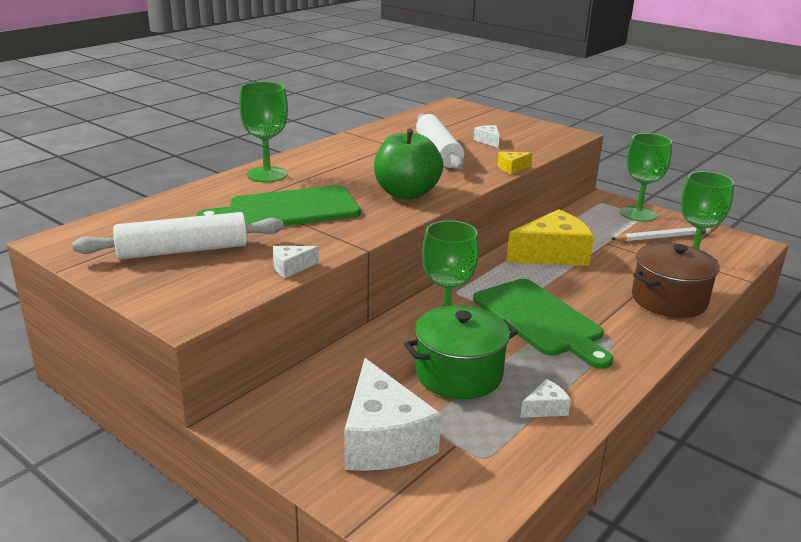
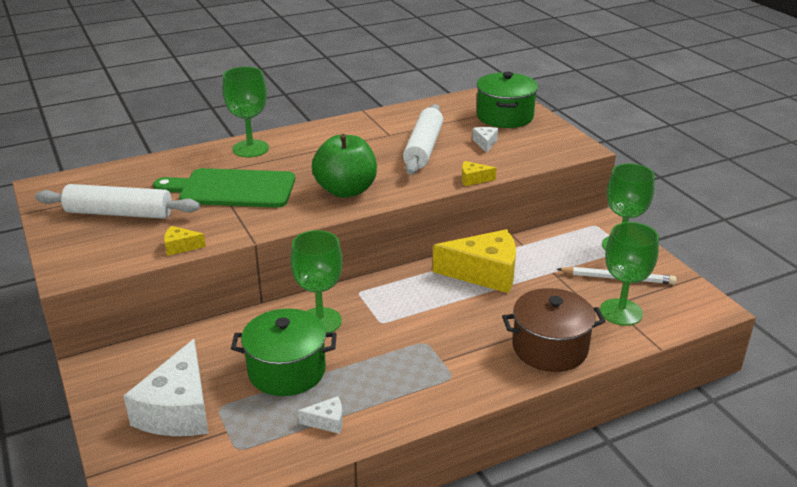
camera: 25 degrees right, 5 degrees up
(291, 267) = (180, 247): white cheese -> yellow cheese
(480, 120) = (505, 116): none -> green pot
(540, 320) = (406, 338): green cutting board -> none

